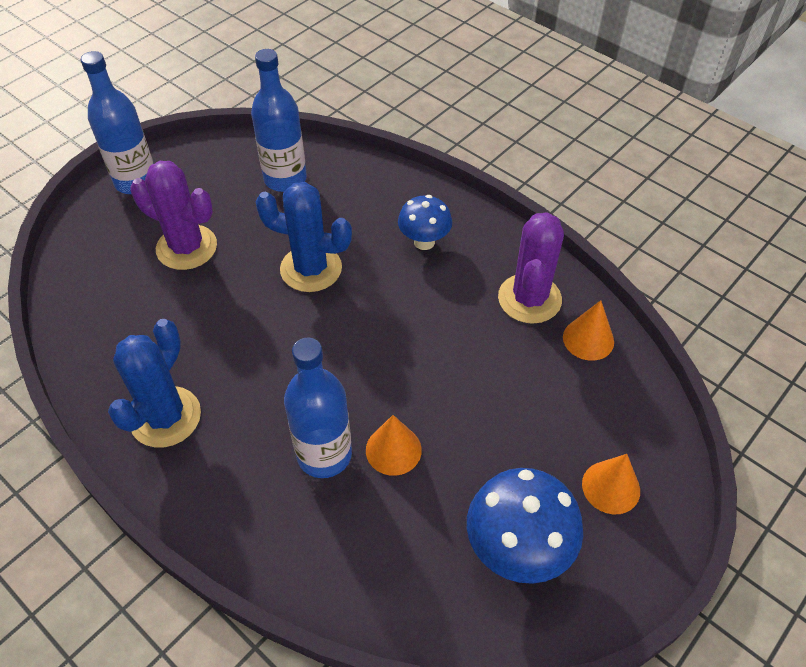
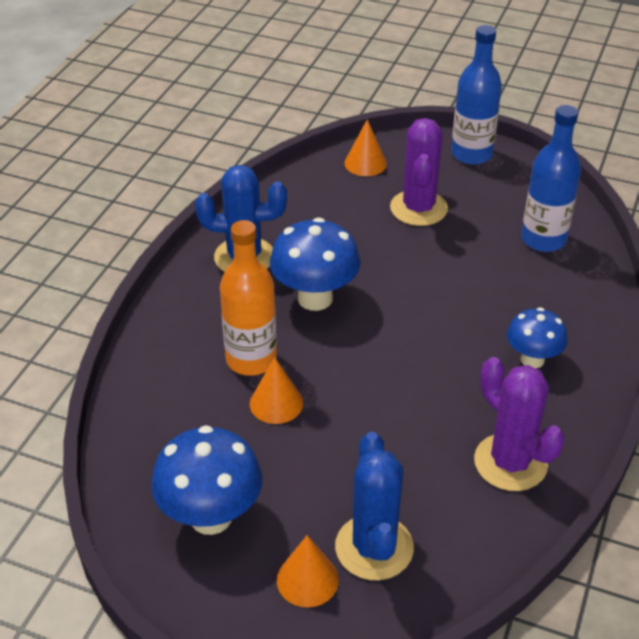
camera: 70 degrees right, 10 degrees down
(265, 372) = (315, 298): none -> blue mushroom
(311, 269) = (445, 290): blue cactus -> blue cactus (374, 547)
(324, 455) = (251, 360): blue bottle -> orange bottle
(529, 299) = (510, 462): purple cactus -> purple cactus turned 60 degrees clockwise
(588, 339) = (485, 525): orange cone -> orange cone (365, 163)

